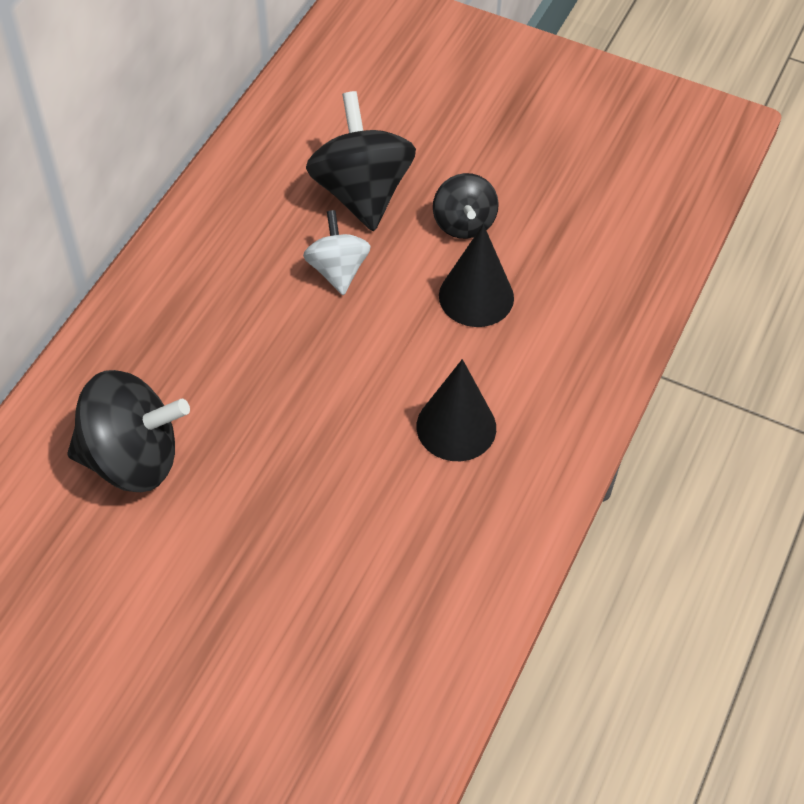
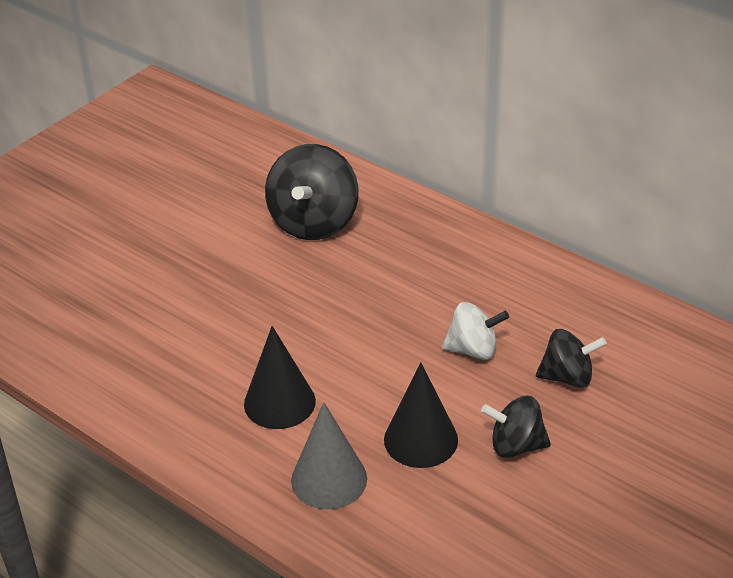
camera: 105 degrees right, 15 degrees down
(361, 193) = (567, 377): black spinning top -> black spinning top, size x0.59
(549, 362) = (329, 479): none -> grey cone

